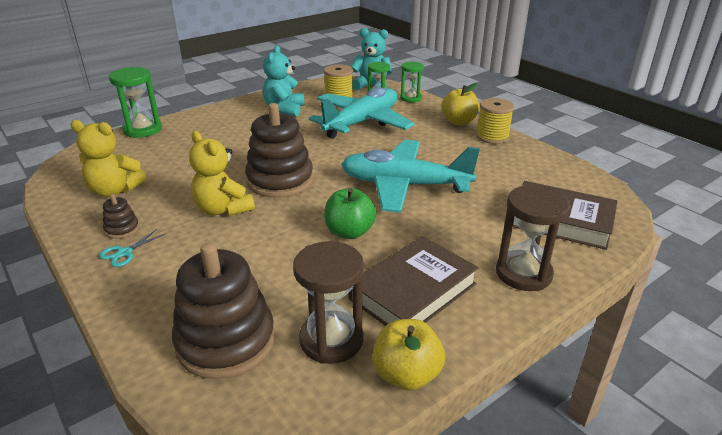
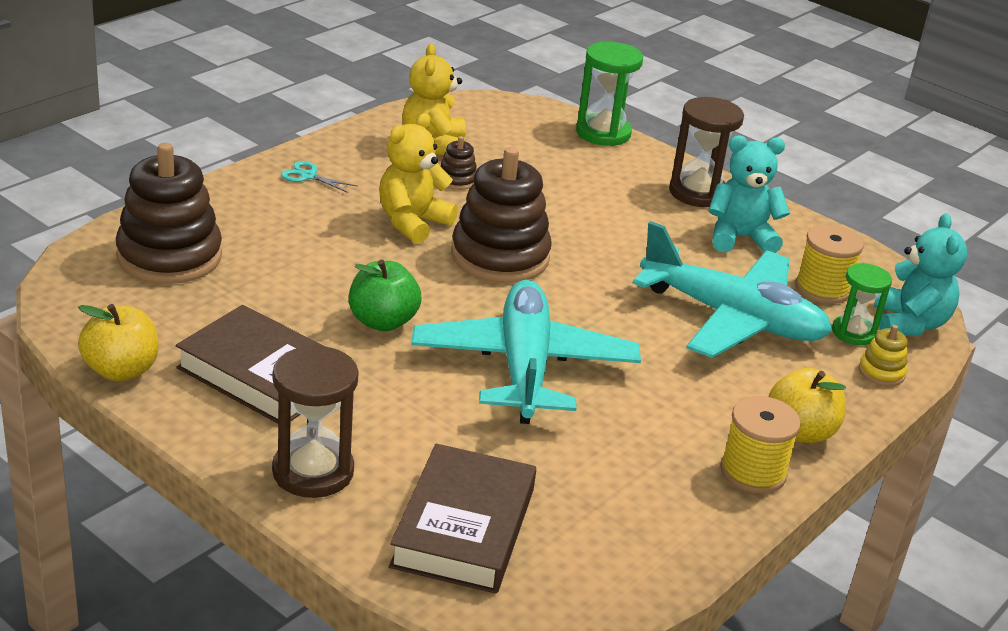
camera: 75 degrees right, 0 degrees up
(122, 229) = (353, 166): brown stacking toy -> brown stacking toy (457, 180)
(331, 340) = (173, 320): brown hourglass -> brown hourglass (698, 193)
(410, 98) = (881, 372): green hourglass -> yellow stacking toy

